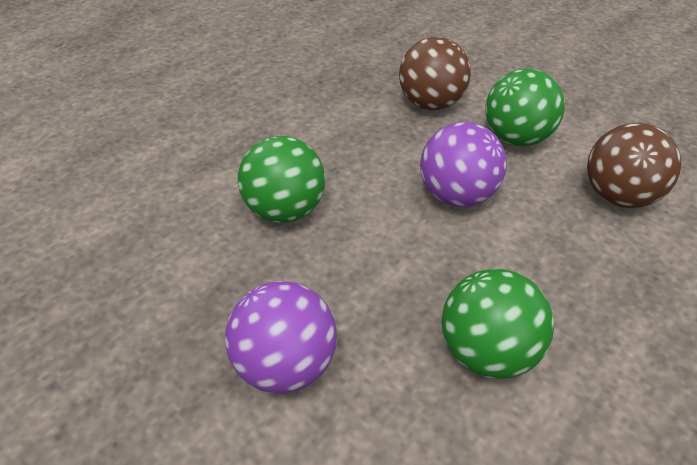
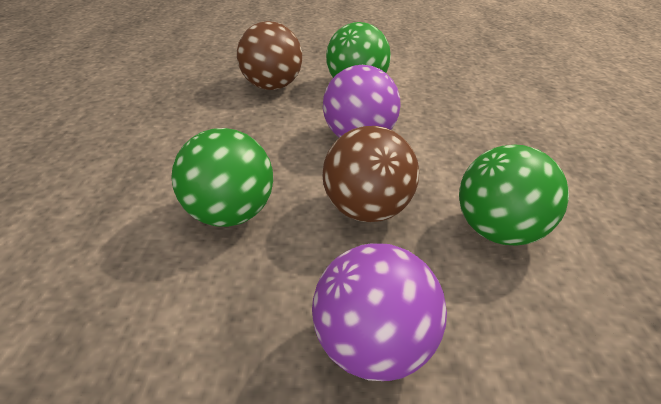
camera: 40 degrees left, 5 degrees down
(618, 196) = (453, 96): brown ball -> brown ball (366, 209)

